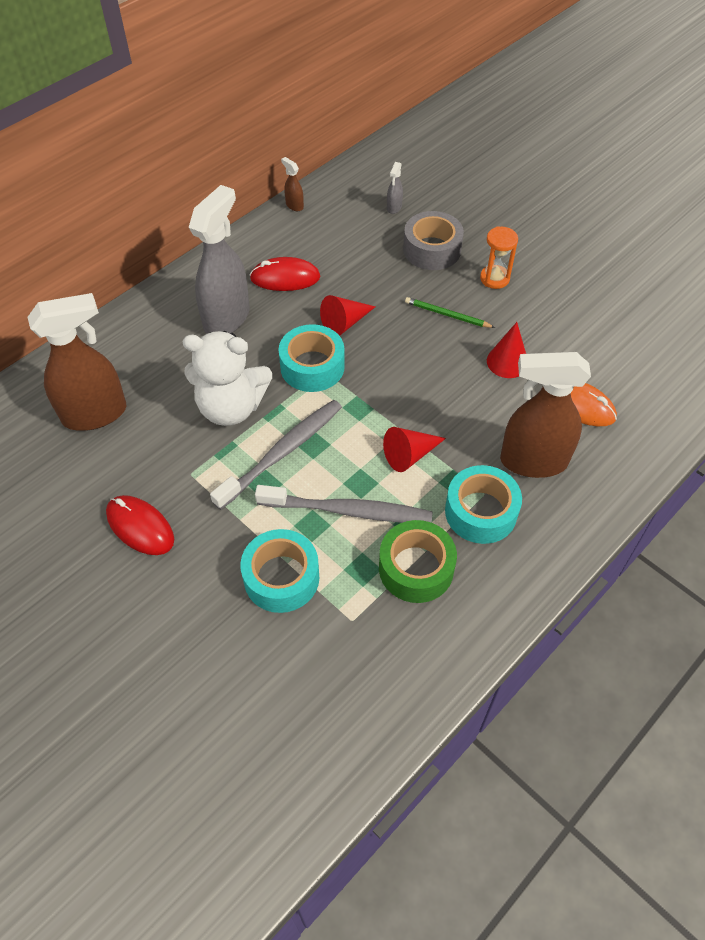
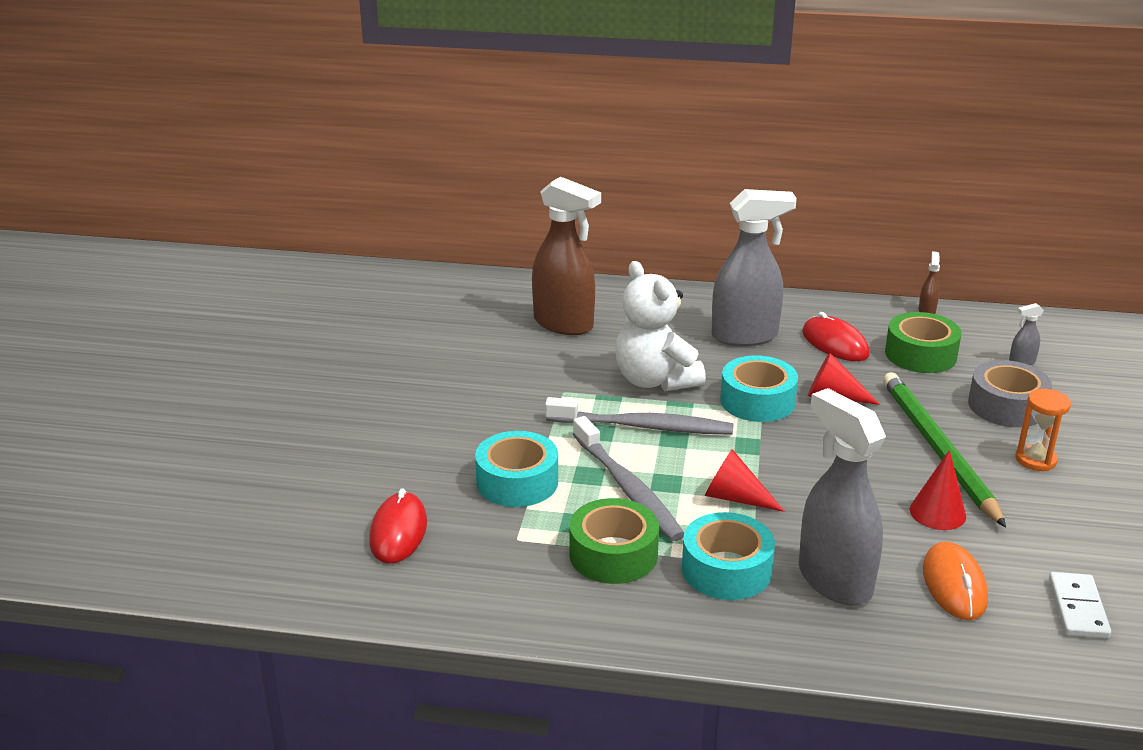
camera: 55 degrees right, 25 degrees down
(140, 527) = (486, 392): red mouse -> red mouse (398, 532)
(340, 246) = (920, 354): none -> green tape
(447, 315) = (938, 450): green pencil -> green pencil, size x2.17
(532, 461) = (834, 580): brown spray bottle -> grey spray bottle
(636, 365) = (1078, 608): none -> white domino

